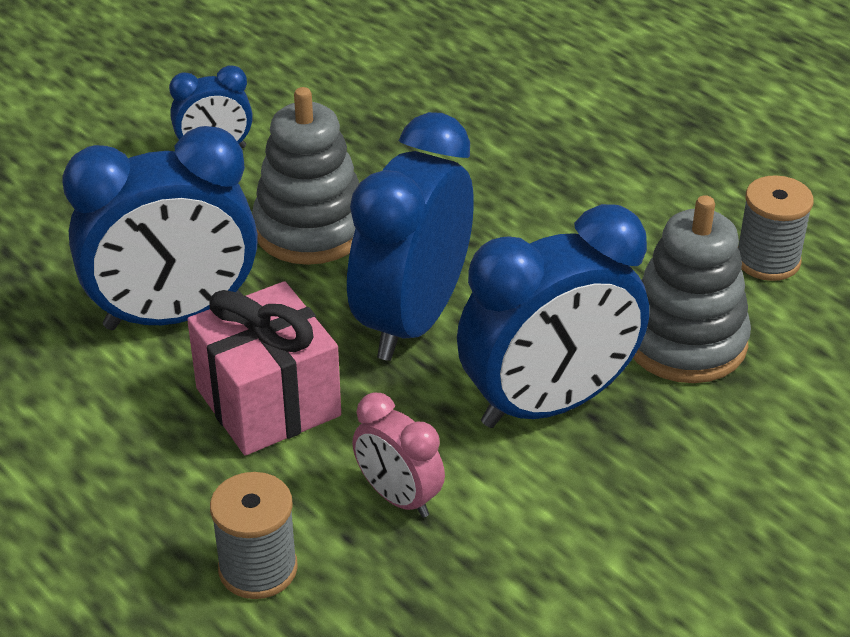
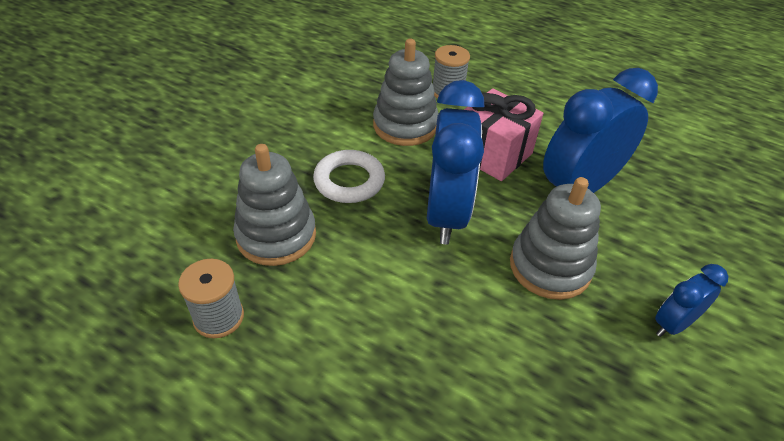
camera: 160 degrees right, 5 degrees up
(398, 497) = (405, 126): pink clock -> grey stacking toy
(548, 404) = (349, 181): blue clock -> white ring

